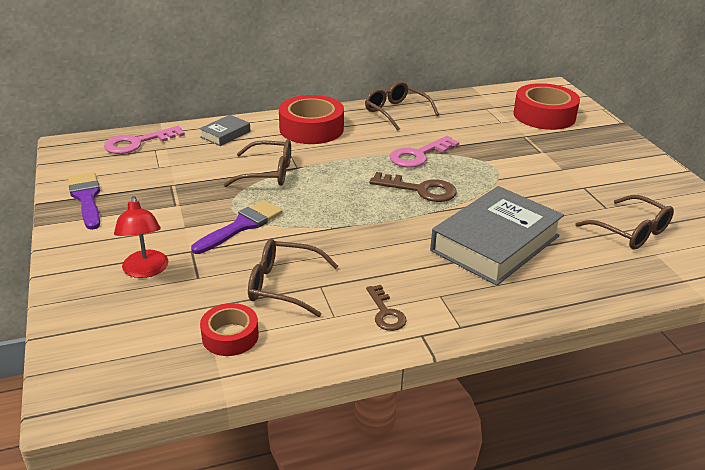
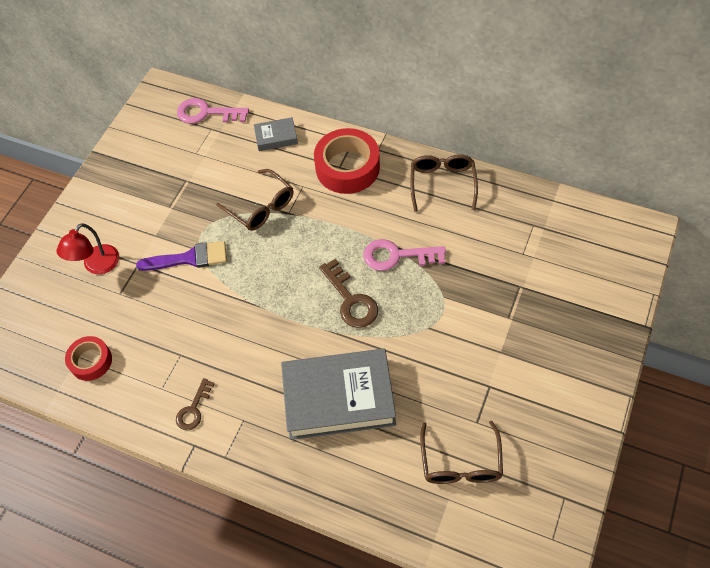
camera: 45 degrees right, 25 degrees up
(86, 198) = (123, 163): purple brush -> none
(283, 285) = (159, 337): brown glasses -> none
(544, 115) = (577, 269): red tape -> none

